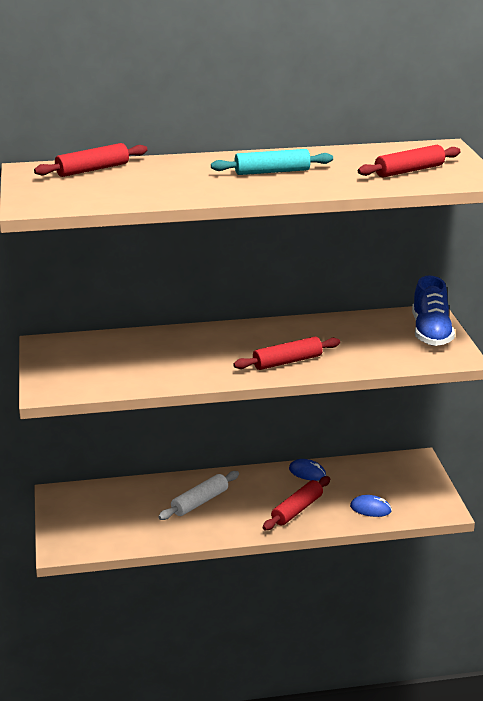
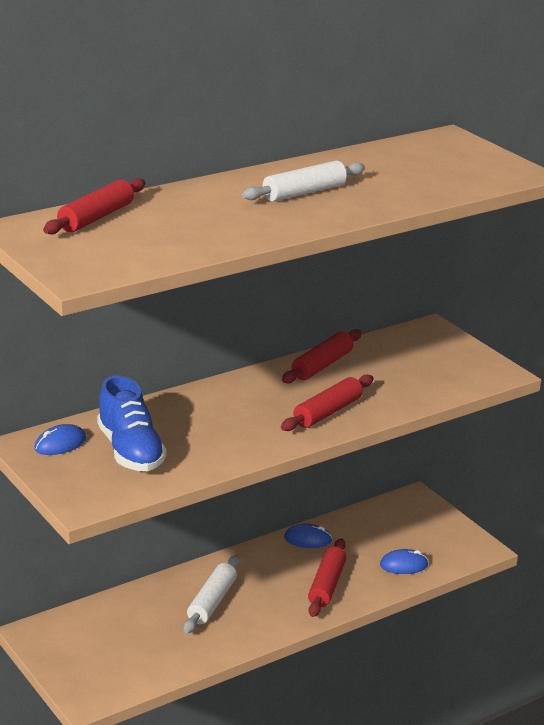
camera: 25 degrees left, 0 degrees up
(68, 347) = (60, 444): none -> blue mouse
(272, 172) = (304, 192): turquoise rolling pin -> white rolling pin
(409, 171) = (445, 171): red rolling pin -> red rolling pin (322, 365)
(430, 332) = (449, 350): blue shoe -> blue shoe (130, 451)

